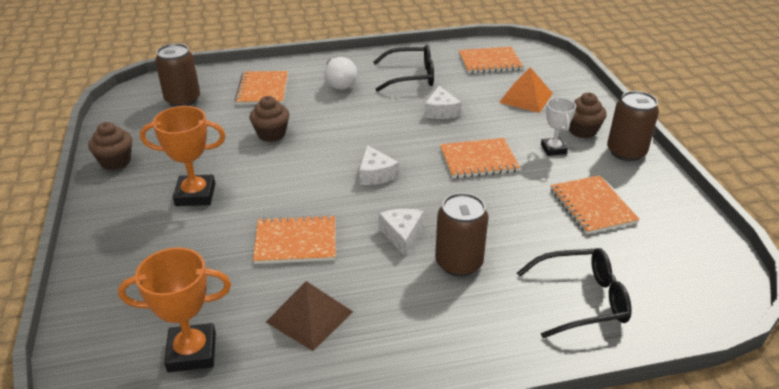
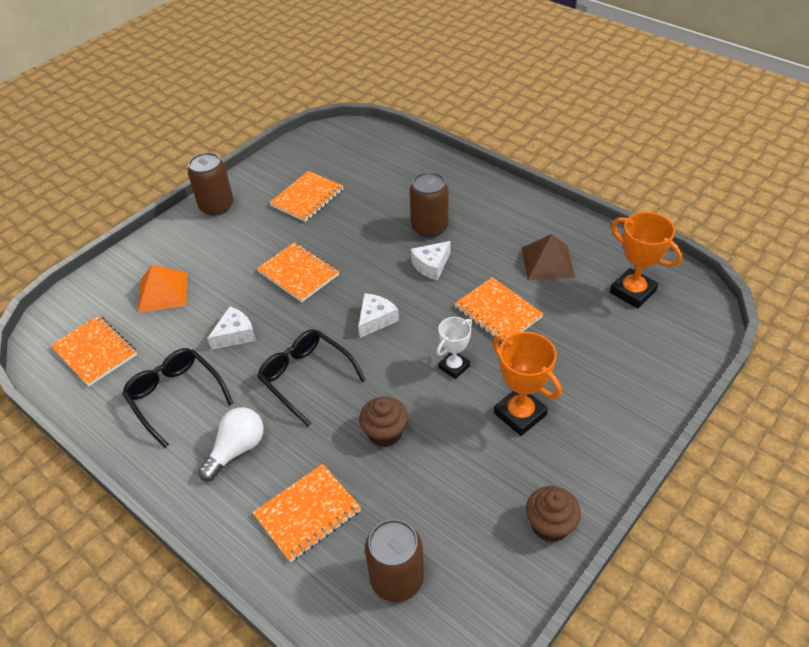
camera: 125 degrees left, 10 degrees up
(553, 149) = (245, 242): white trophy -> white trophy (454, 367)
(582, 130) = (200, 238): brown cupcake -> none
(582, 300) = (407, 171): black glasses -> black glasses (306, 377)

